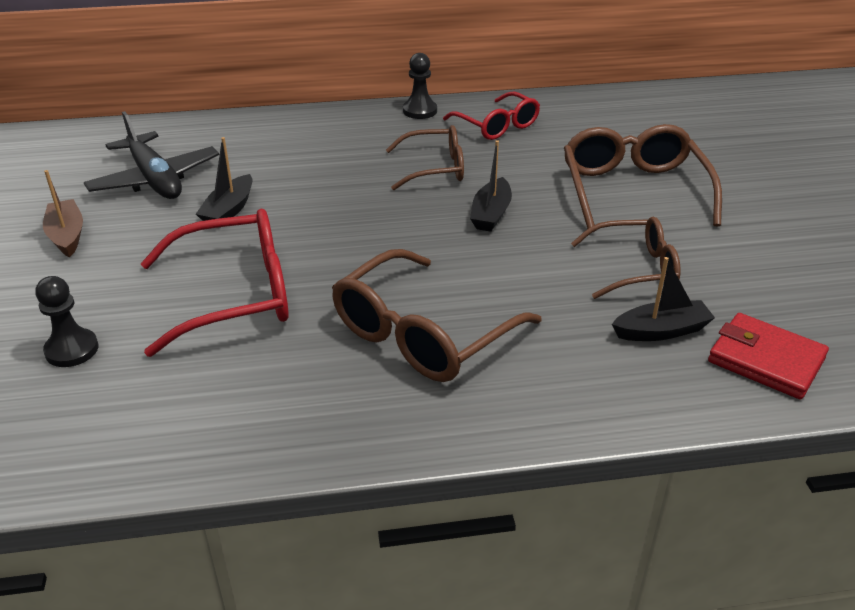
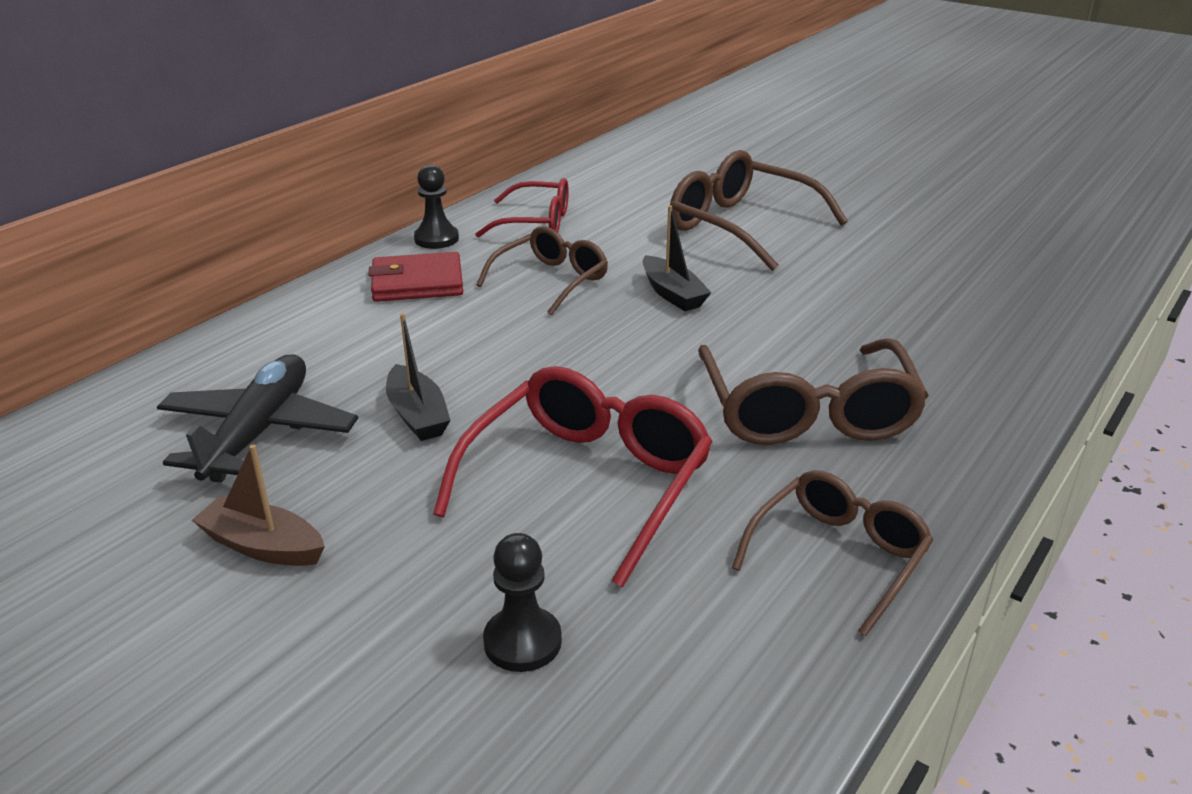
camera: 45 degrees left, 5 degrees down
(155, 179) = (259, 432): black plane -> black plane turned 90 degrees counterclockwise
(635, 268) = (849, 280): brown glasses -> brown glasses (838, 556)
(661, 331) = (945, 313): black boat -> none
(765, 360) = (1031, 296): red wallet -> red wallet (417, 283)

